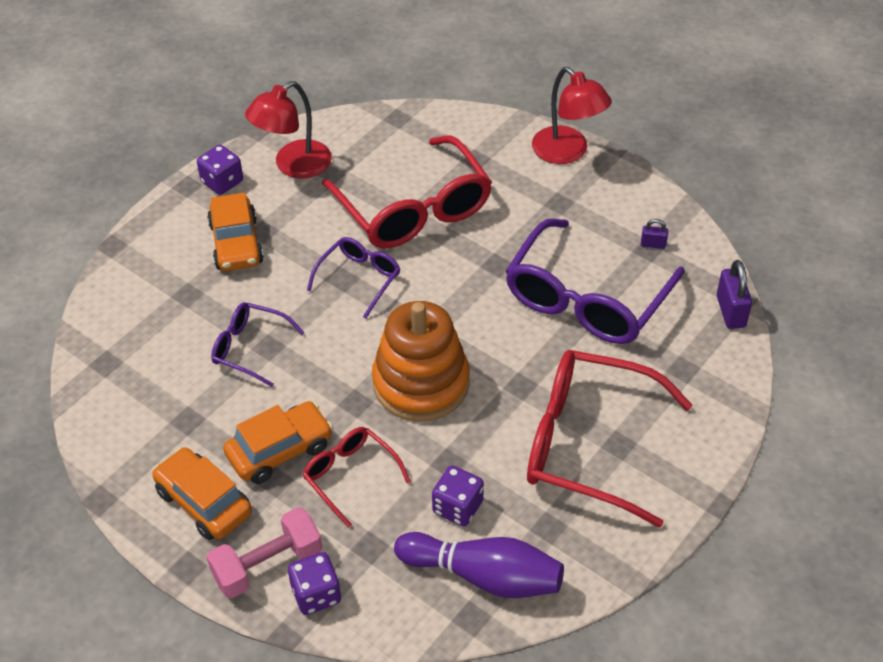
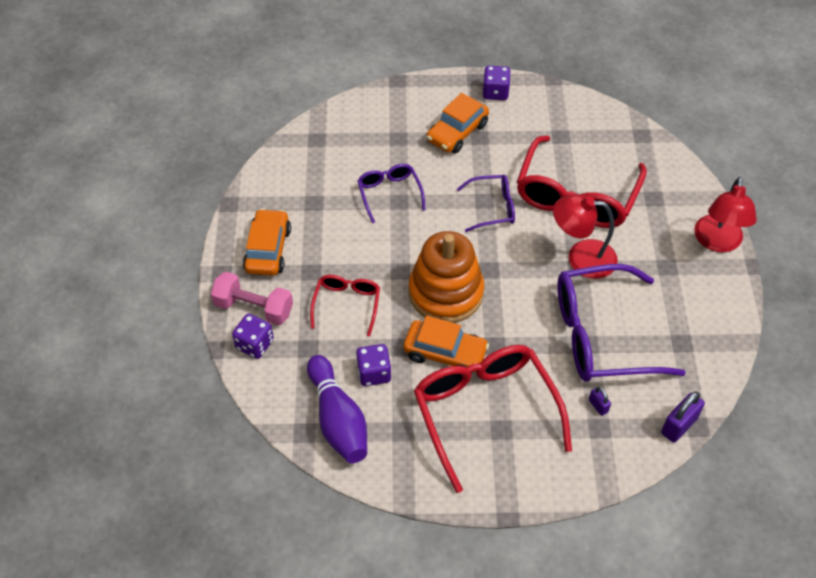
camera: 50 degrees right, 5 degrees up
(280, 450) = (333, 259): orange car -> orange car (445, 353)
(293, 166) = (545, 115): red lamp -> red lamp (581, 258)
(653, 244) = (689, 343): purple padlock -> purple padlock (598, 406)

